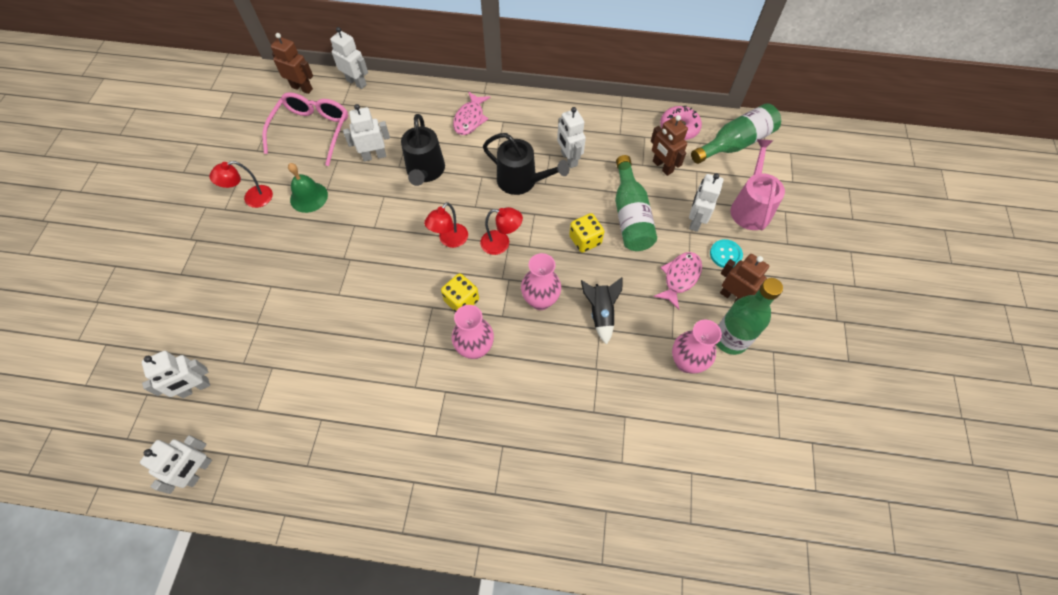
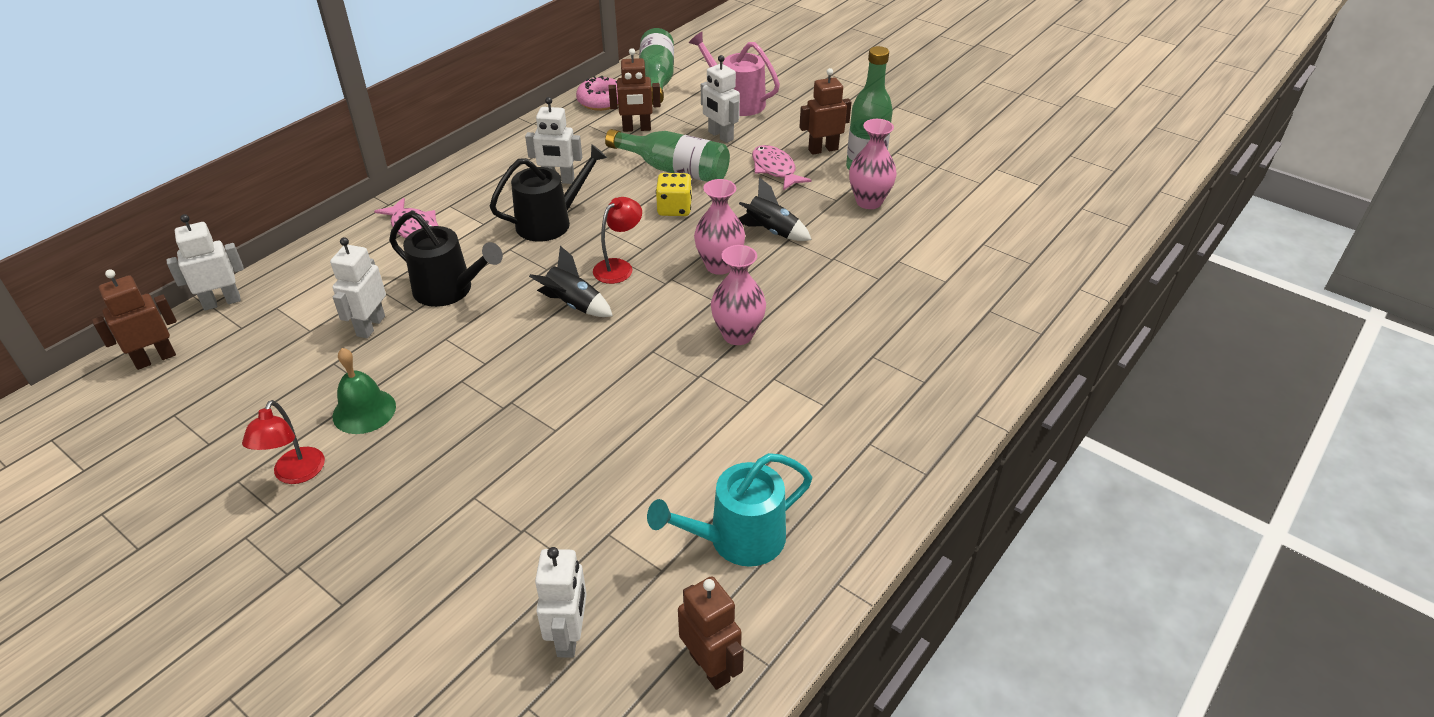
camera: 60 degrees left, 20 degrees down
(199, 471) = (710, 667): white robot -> brown robot
(295, 439) = (738, 539): none -> turquoise watering can
(312, 131) = (250, 372): pink glasses -> none
(450, 240) = (573, 305): red lamp -> black rocket
(461, 300) = (666, 324): yellow dice -> none
(725, 254) = (774, 135): turquoise button -> none

